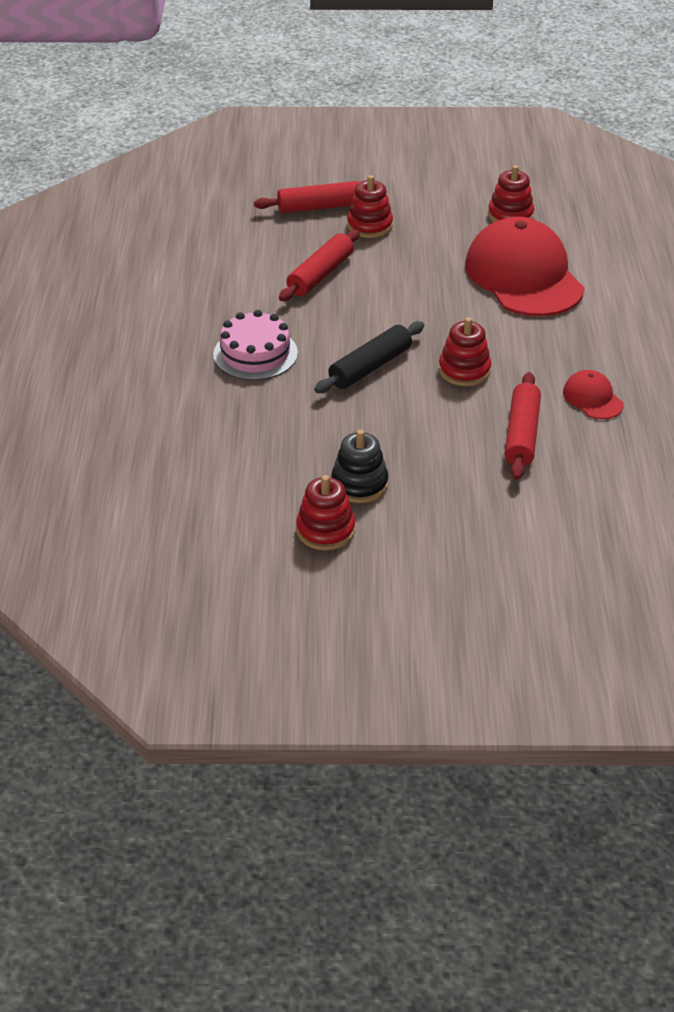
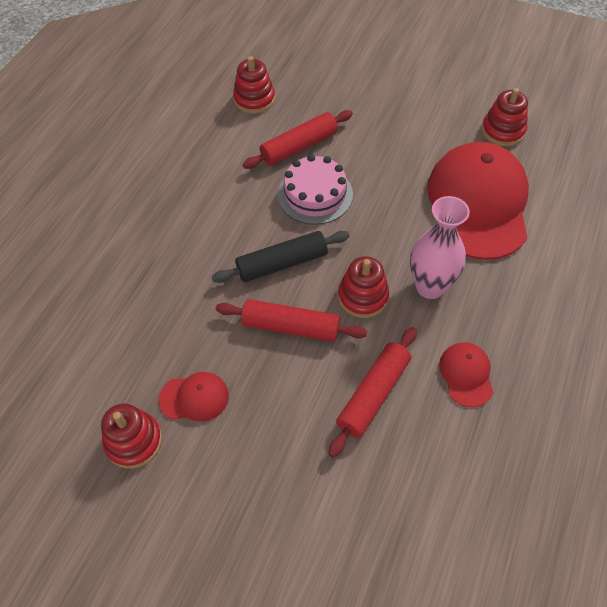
camera: 25 degrees right, 15 degrees up
(255, 354) = (195, 215): pink cake -> pink cake (315, 194)
(319, 207) = (340, 75): red rolling pin -> red rolling pin (291, 327)
(359, 484) = (194, 397): black stacking toy -> red cap
(369, 225) = (371, 106): red stacking toy -> red stacking toy (254, 99)
(520, 347) = (430, 287): none -> pink vase

